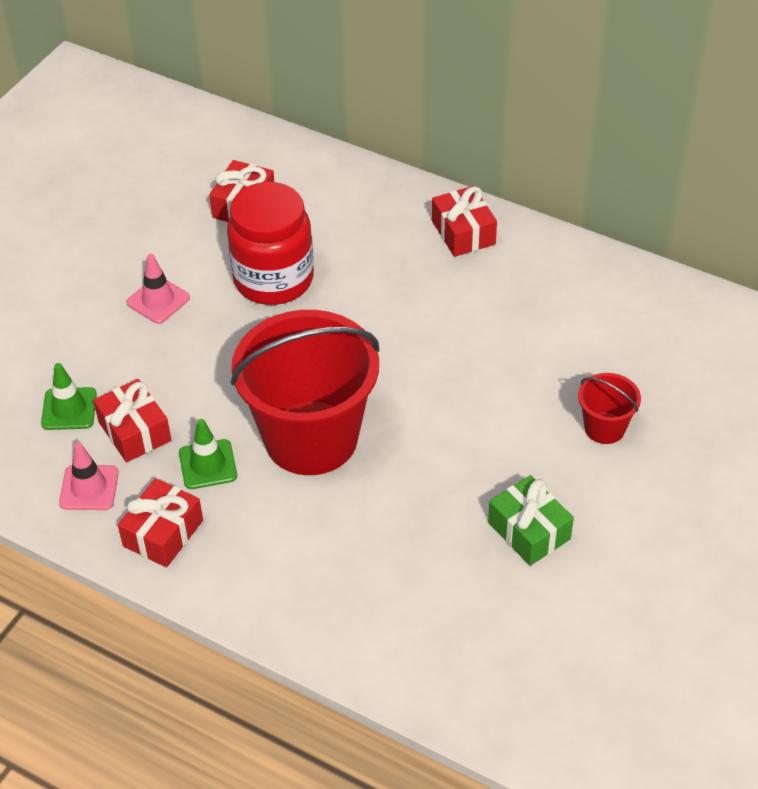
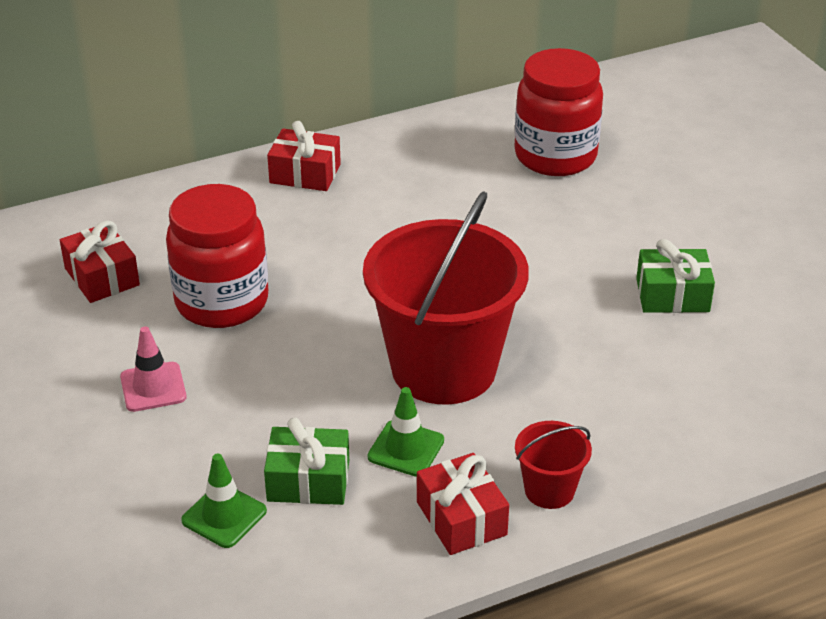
camera: 55 degrees left, 10 degrees down
(89, 488) = (348, 547): pink traffic cone -> none
(135, 431) = (308, 480): red gift -> green gift
(604, 428) = (603, 207): red bucket -> red bucket (549, 490)
(645, 361) = (555, 156): none -> red jar

